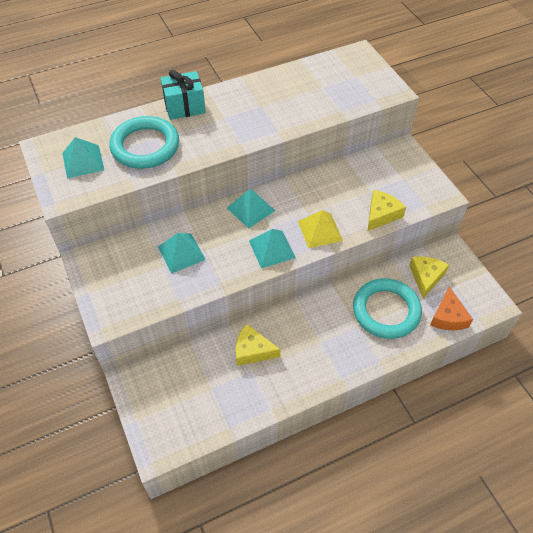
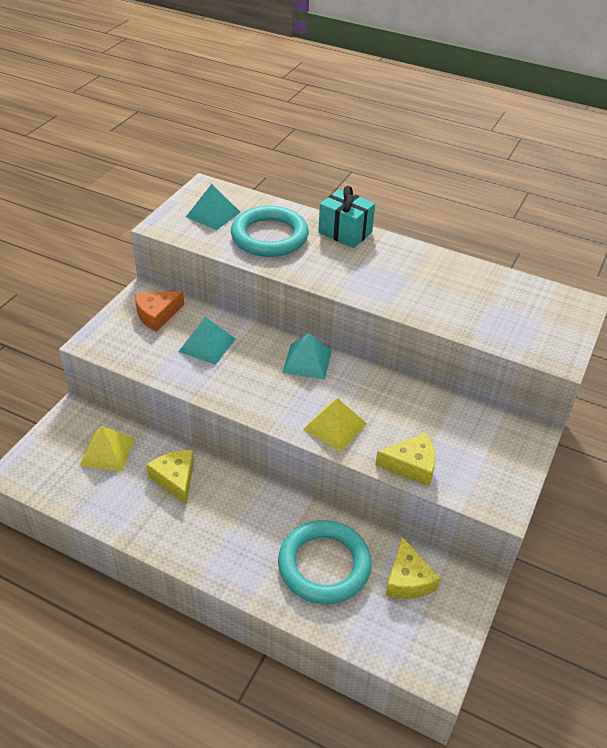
camera: 50 degrees right, 10 degrees down
(190, 378) = (107, 451): none -> yellow pyramid
(272, 249) = (273, 403): turquoise pyramid -> none
(426, 277) = (408, 579): yellow cheese -> yellow cheese turned 105 degrees clockwise
(448, 317) = (372, 632): orange cheese -> orange cheese (157, 315)

